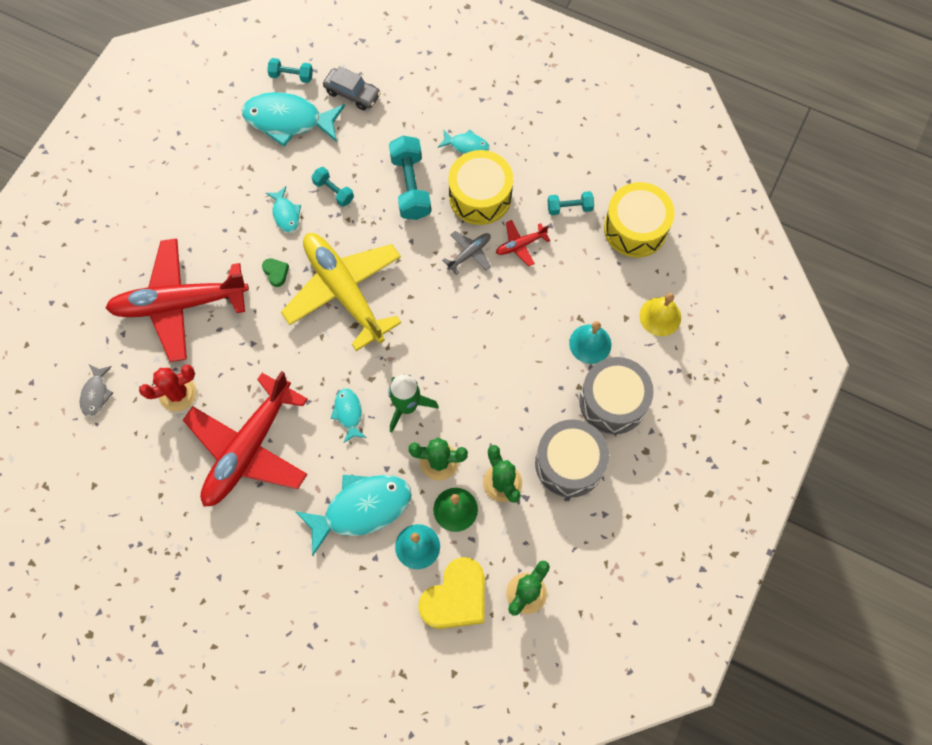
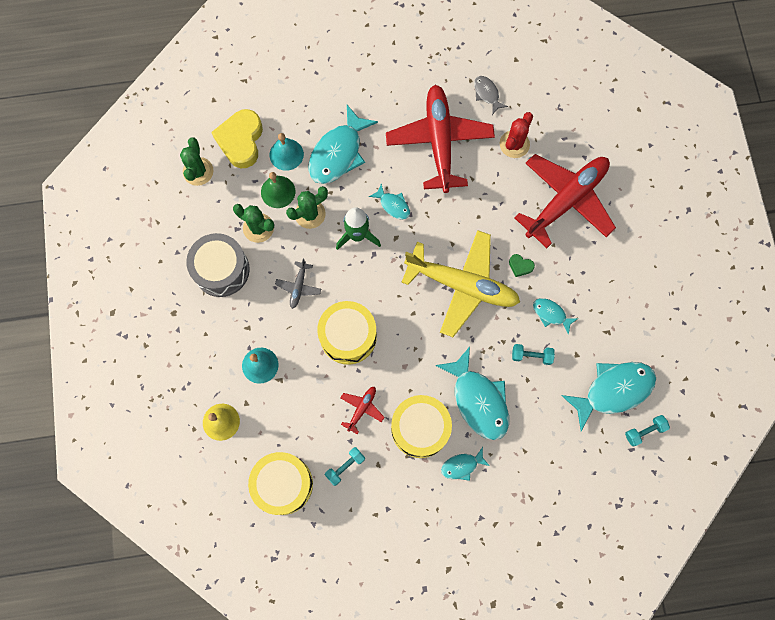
camera: 145 degrees right, 5 degrees up
(96, 394) = (565, 110): grey fish -> grey fish (487, 94)
(352, 93) = (585, 449): grey car -> none
(410, 186) = (478, 400): turquoise dumbbell -> turquoise fish
(469, 253) = (394, 375): grey plane -> grey plane (298, 287)
(487, 315) = (348, 336): none -> yellow drum
(613, 401) = (217, 333): grey drum -> none

